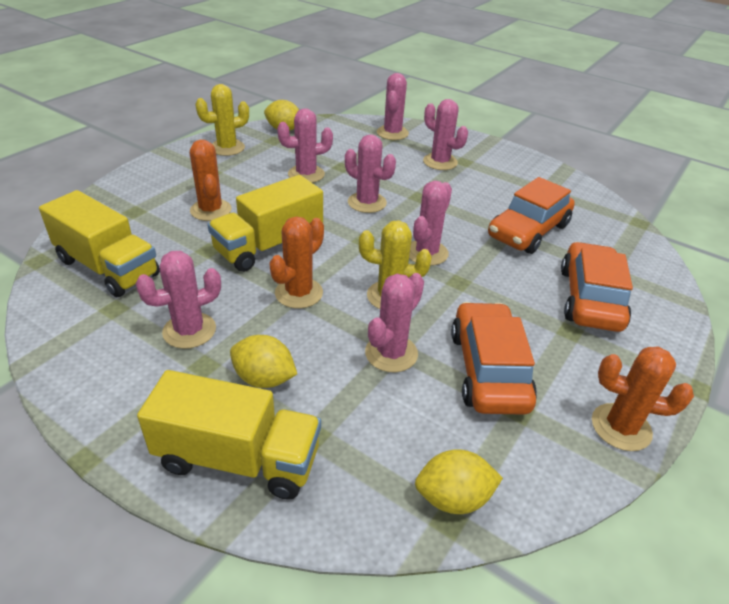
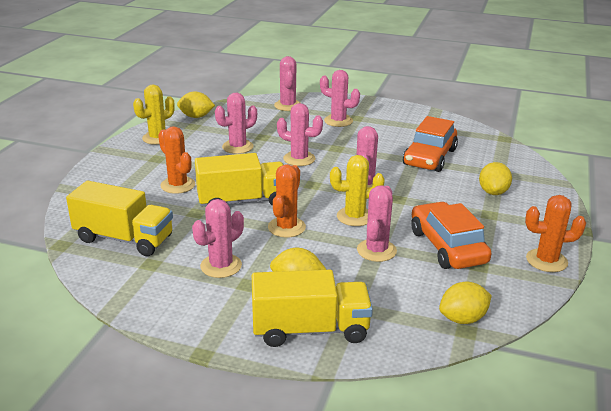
camera: 15 degrees left, 10 degrees down
(269, 246) = (242, 201): yellow truck -> yellow truck turned 135 degrees counterclockwise
(590, 298) = (493, 192): orange car -> yellow lemon

